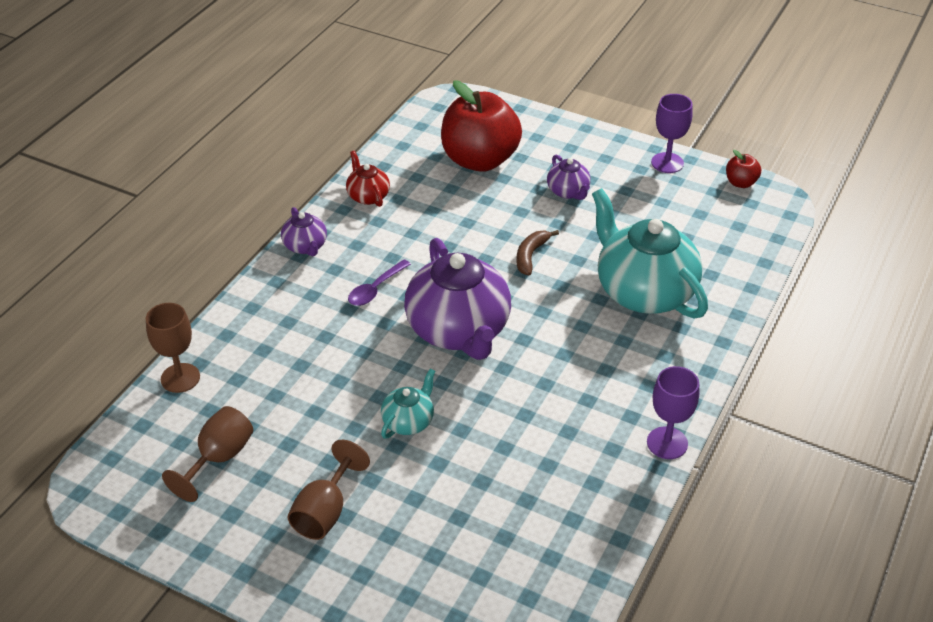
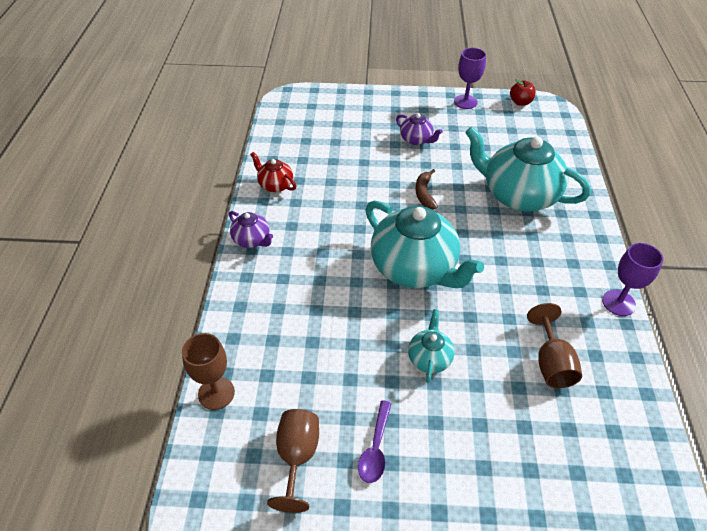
camera: 25 degrees left, 5 degrees up
(325, 511) = (419, 468): brown goblet -> brown goblet (551, 363)
(375, 289) = (330, 256): purple spoon -> purple spoon (375, 448)
(458, 331) = (414, 268): purple teapot -> turquoise teapot
(480, 160) = (339, 134): red apple -> none

